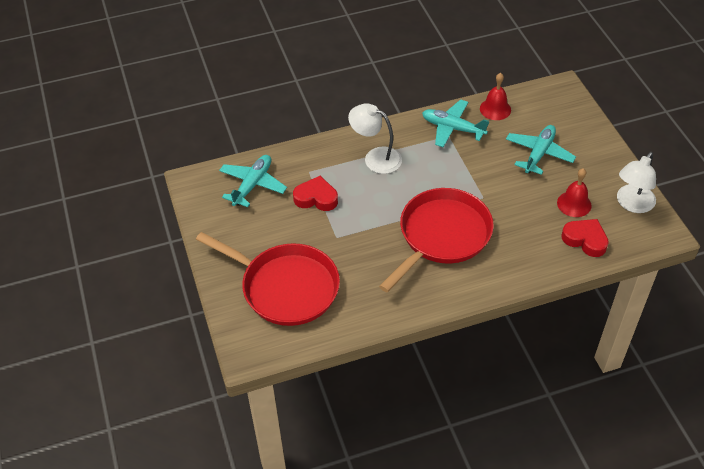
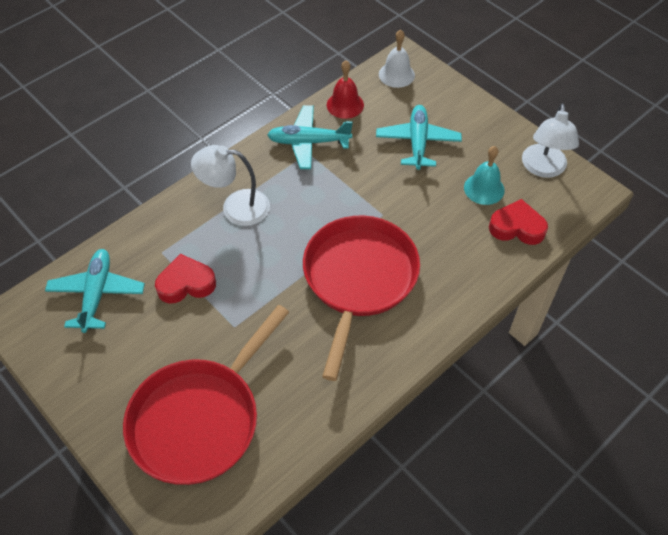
camera: 25 degrees left, 5 degrees up
(285, 287) = (199, 419): red pan -> red pan turned 120 degrees clockwise
(549, 98) = (396, 74): none -> white bell
(574, 204) = (484, 189): red bell -> turquoise bell

